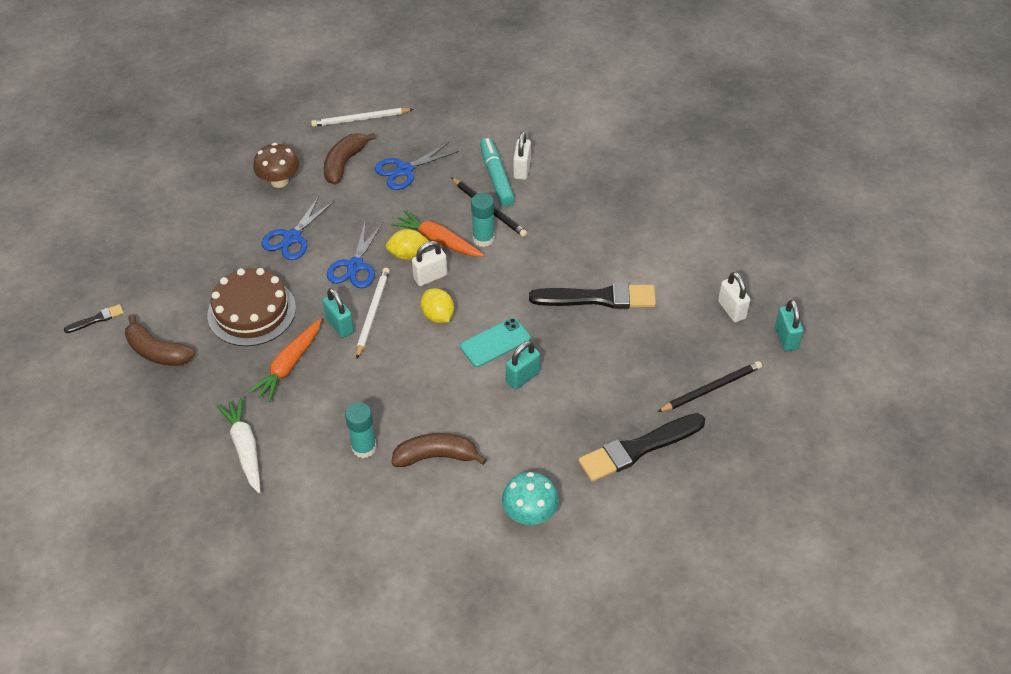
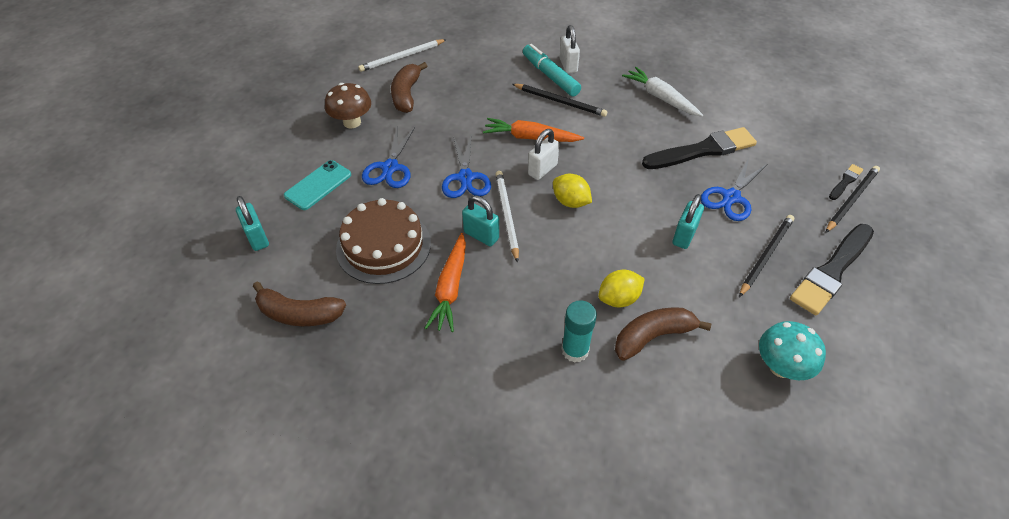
camera: 20 degrees left, 0 degrees up
(96, 319) = (214, 299): black brush -> black brush (845, 182)
(245, 448) = (448, 391): white carrot -> white carrot (661, 98)
(404, 170) = (465, 88): blue scissors -> blue scissors (731, 197)
(408, 255) = (510, 156): yellow lemon -> yellow lemon (618, 299)
(483, 239) = (570, 126): turquoise glue stick -> none
(495, 343) = (638, 212): turquoise phone -> turquoise phone (318, 185)
(587, 417) = (766, 255): none -> black pencil
(731, 310) = (817, 132): white padlock -> none
(786, 338) = (877, 143): turquoise padlock -> turquoise padlock (257, 238)

